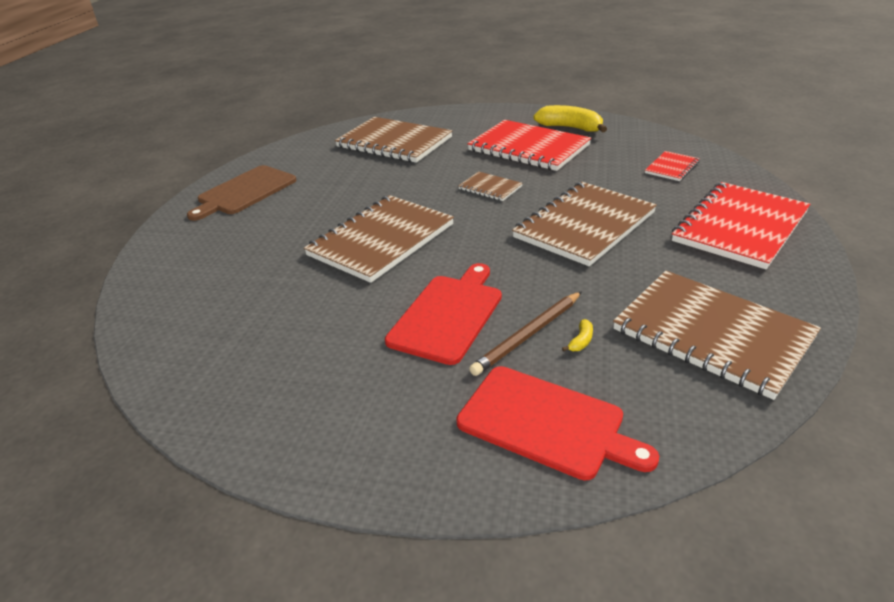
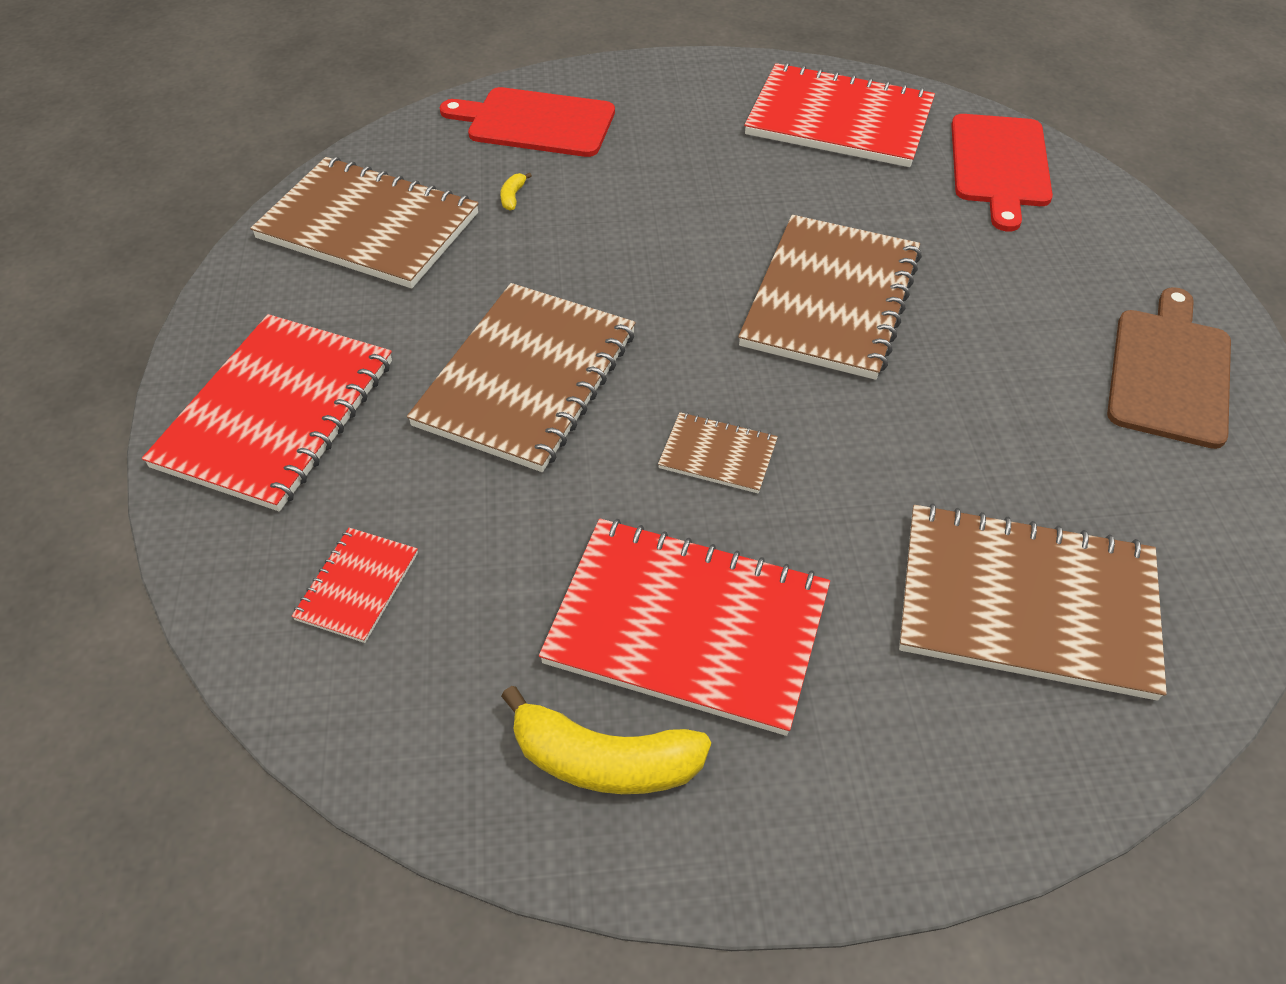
camera: 160 degrees right, 15 degrees up
(251, 369) = (839, 120): none -> red notebook
(448, 315) = (671, 203): red cutting board -> red cutting board (999, 165)
(528, 335) = (571, 194): brown pencil -> none

